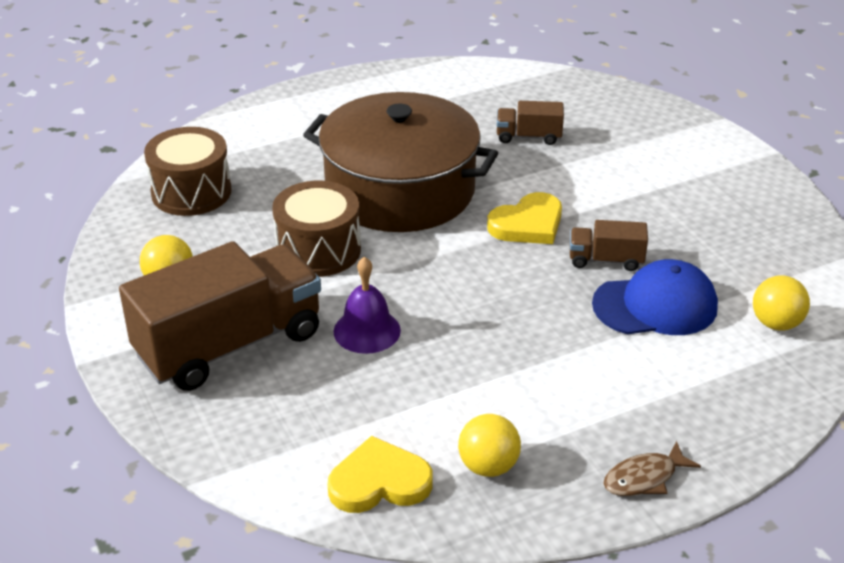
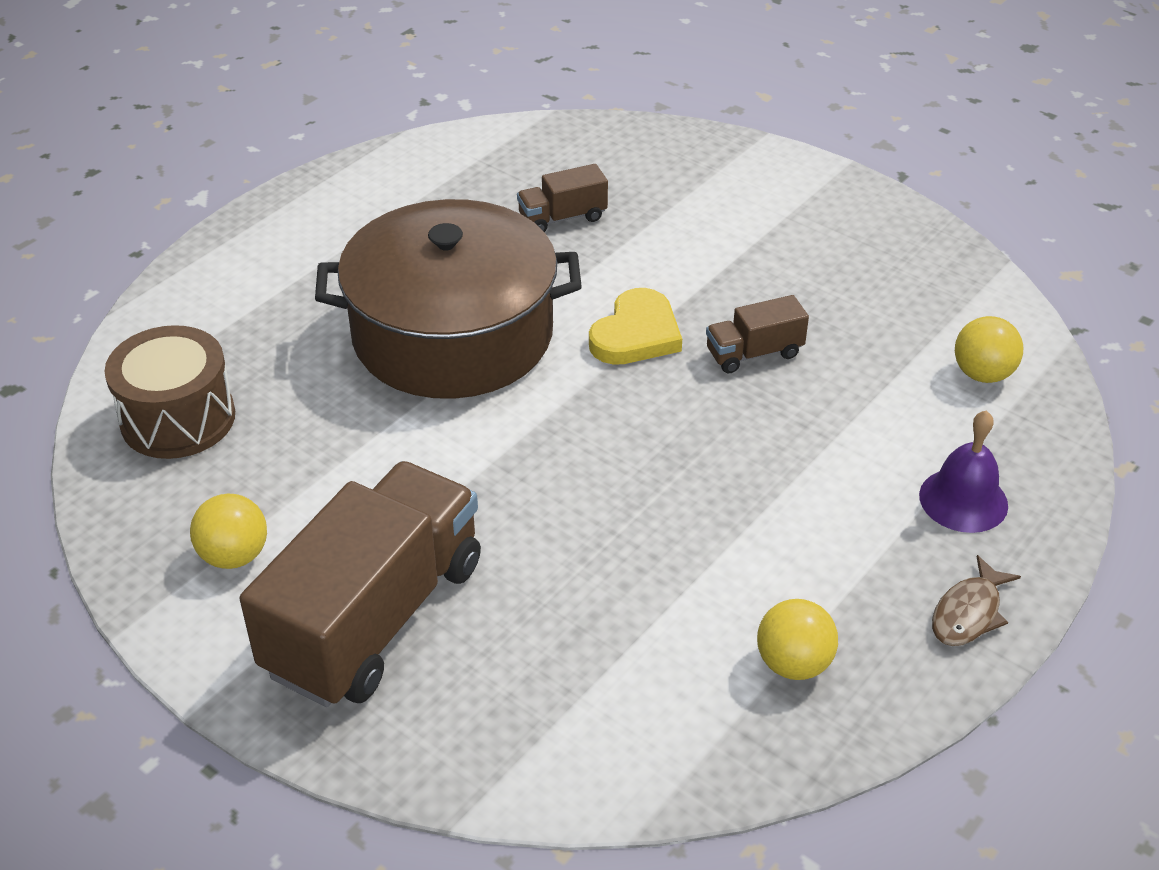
camera: 25 degrees left, 5 degrees up
(318, 250) = (403, 448): brown drum -> none
(367, 330) = (536, 538): purple bell -> purple bell (963, 500)
(379, 482) = (683, 733): yellow heart -> none
(655, 305) = (844, 393): blue cap -> none

